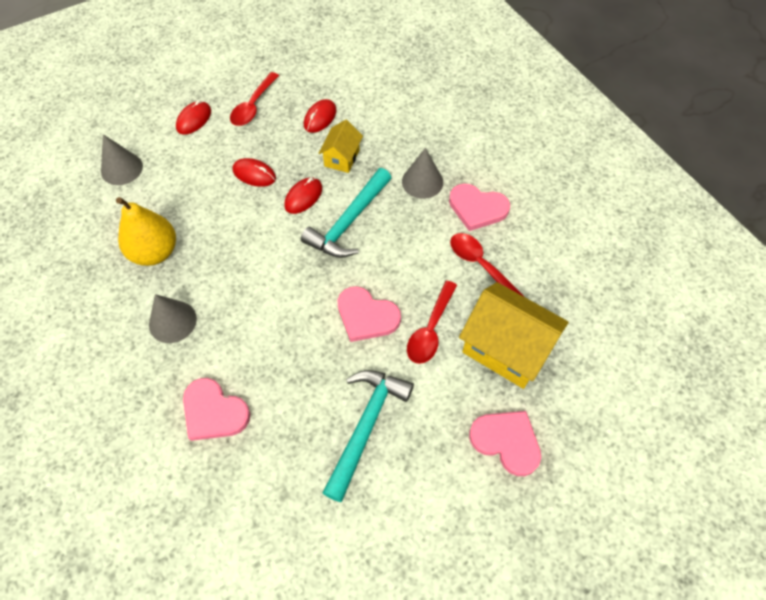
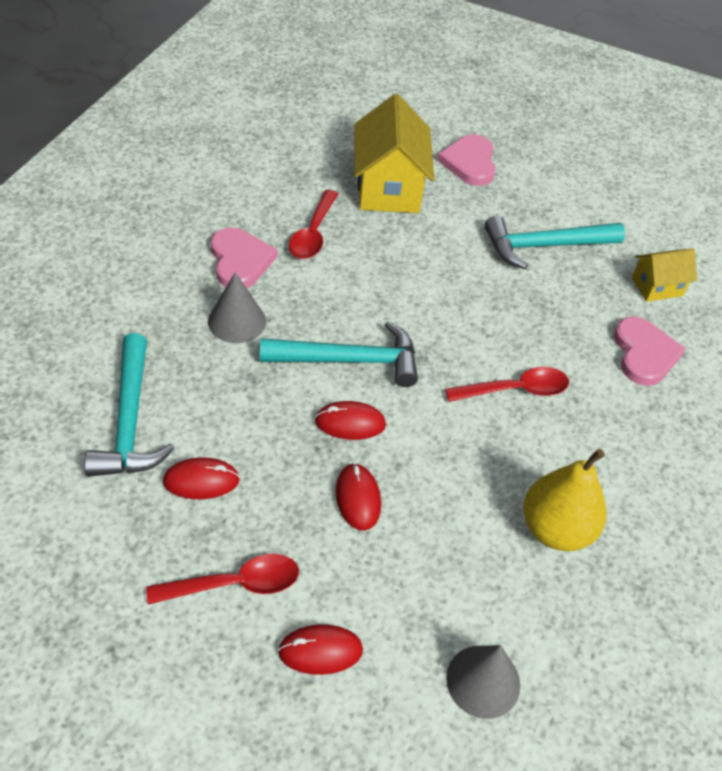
camera: 130 degrees left, 10 degrees down
(172, 321) = (607, 448): grey cone -> none
(342, 158) = (257, 417): yellow house -> yellow house (657, 287)
(366, 316) = (447, 292): pink heart -> none
(381, 106) = (130, 420): none -> turquoise hammer
(430, 329) = (417, 241): red spoon -> red spoon (515, 390)

